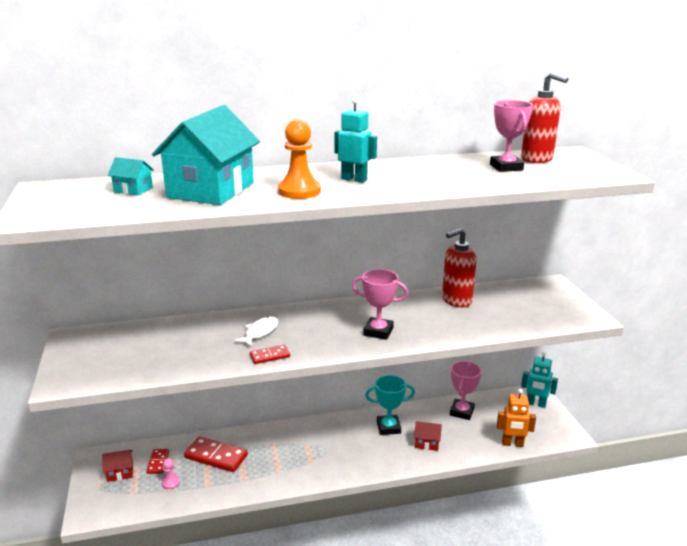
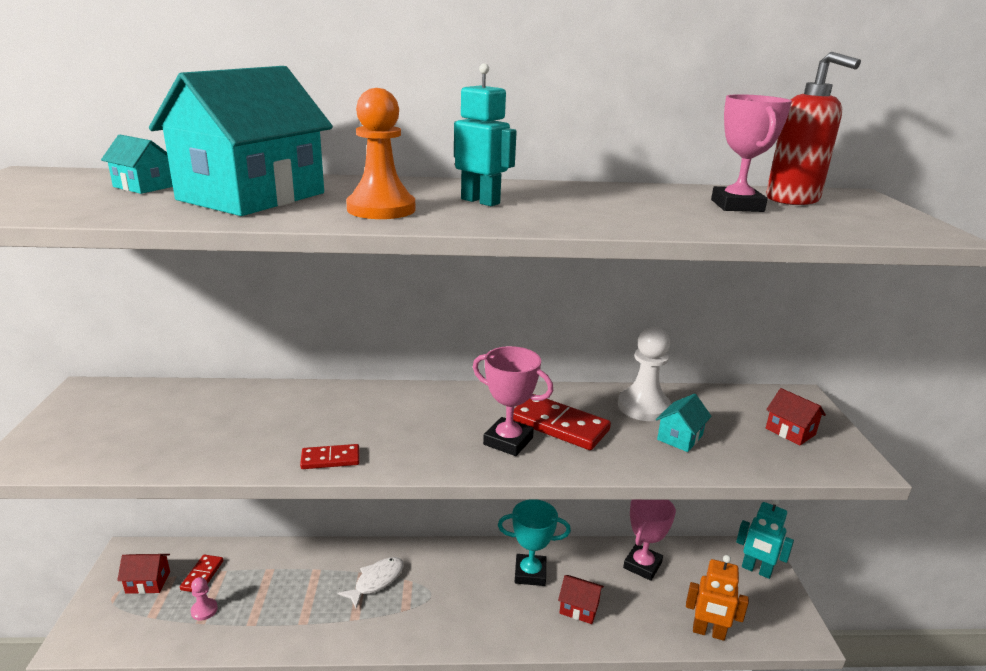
camera: 10 degrees right, 0 degrees up
(216, 457) = (280, 579): red domino -> red domino (559, 426)
(259, 332) = (336, 419): white fish -> white fish (376, 581)
(456, 300) = (643, 407): red soap dispenser -> white pawn
(484, 316) = (680, 437): none -> turquoise house
(549, 304) = (790, 431): none -> red house

